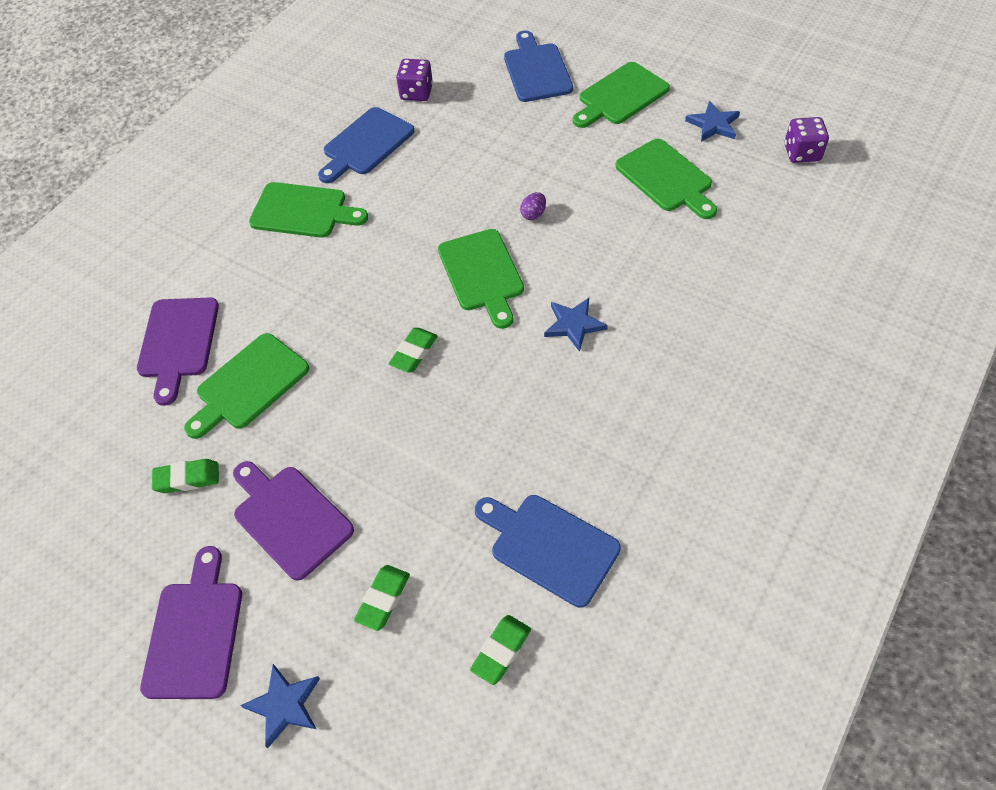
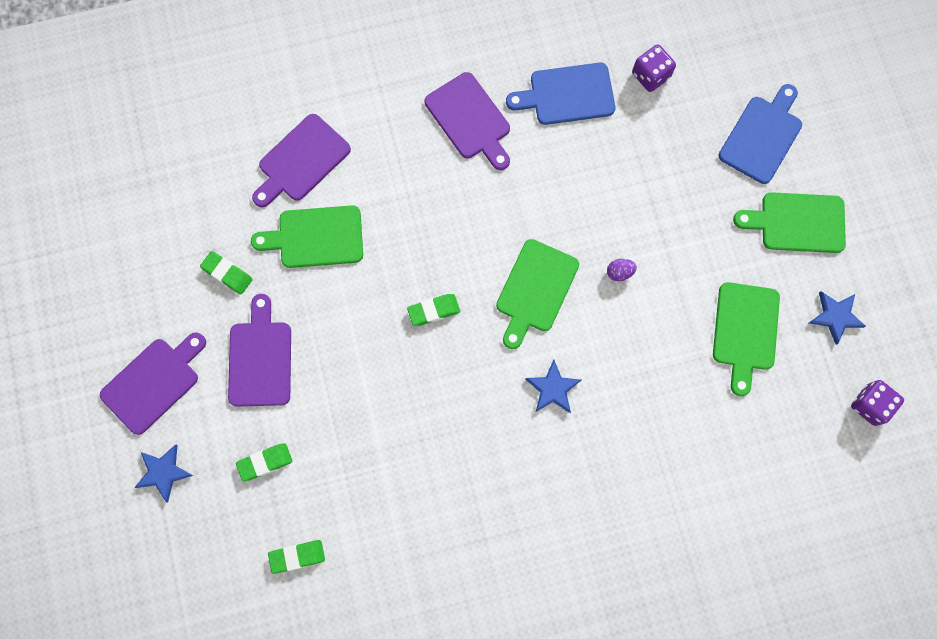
camera: 40 degrees right, 20 degrees up
(303, 211) = (470, 119): green cutting board -> purple cutting board
(549, 546) = (383, 523): blue cutting board -> none

